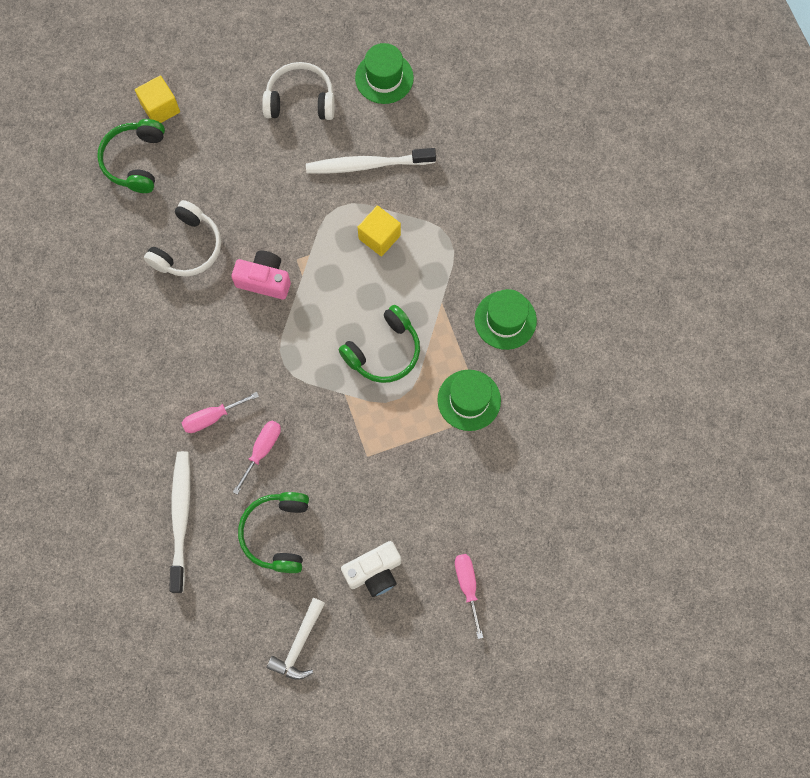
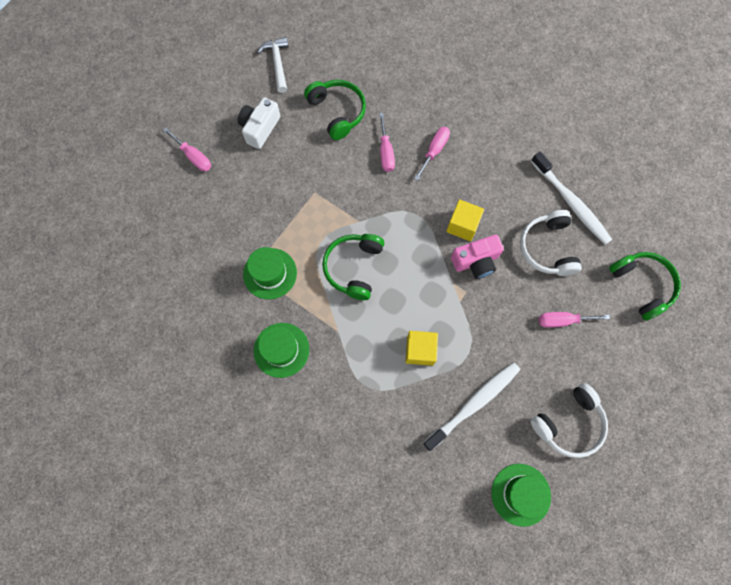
camera: 145 degrees right, 0 degrees up
(160, 108) = (663, 339): yellow cube -> yellow cube (462, 225)
(181, 518) = (403, 84): white toothbrush -> white toothbrush (571, 203)
(232, 179) = (562, 320): none -> pink screwdriver

